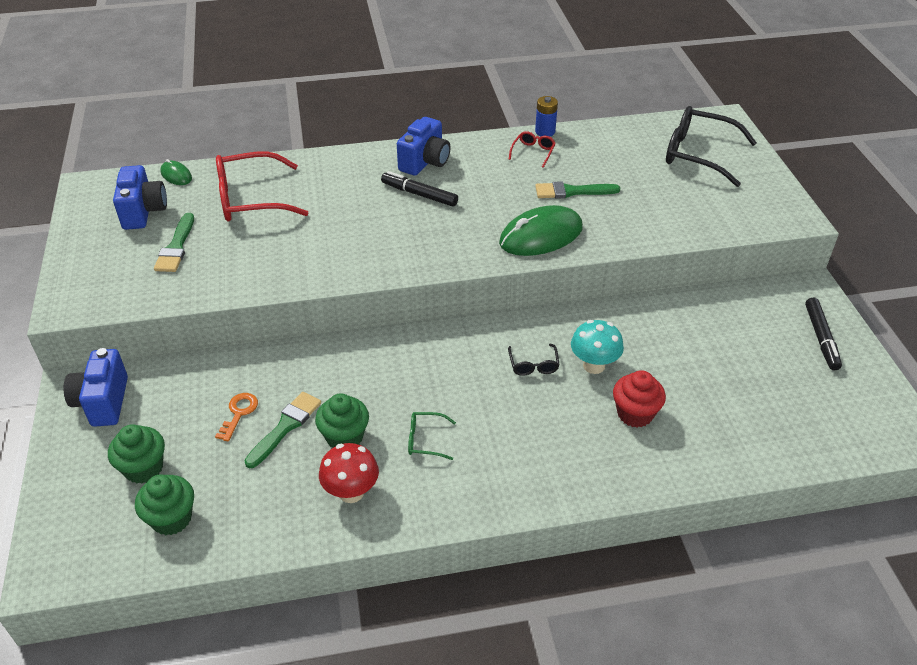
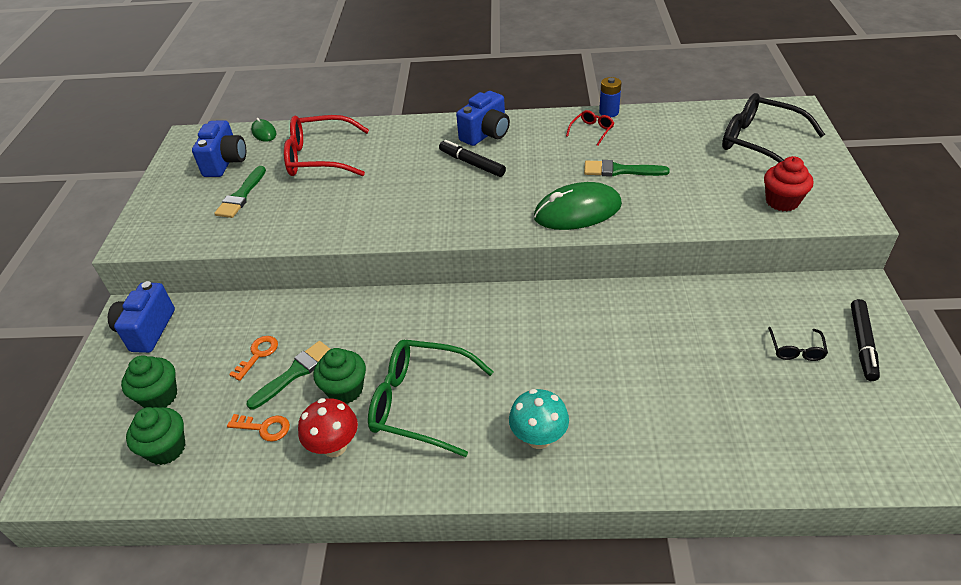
camera: 15 degrees right, 0 degrees up
(271, 484) = (264, 428): none -> orange key
(425, 440) = (420, 403): green glasses -> green glasses, size x2.20
(533, 365) = (546, 339): black glasses -> black glasses (796, 350)
(594, 365) = (607, 346): turquoise mushroom -> turquoise mushroom (539, 438)
(635, 414) = (638, 402): red cupcake -> red cupcake (782, 201)

